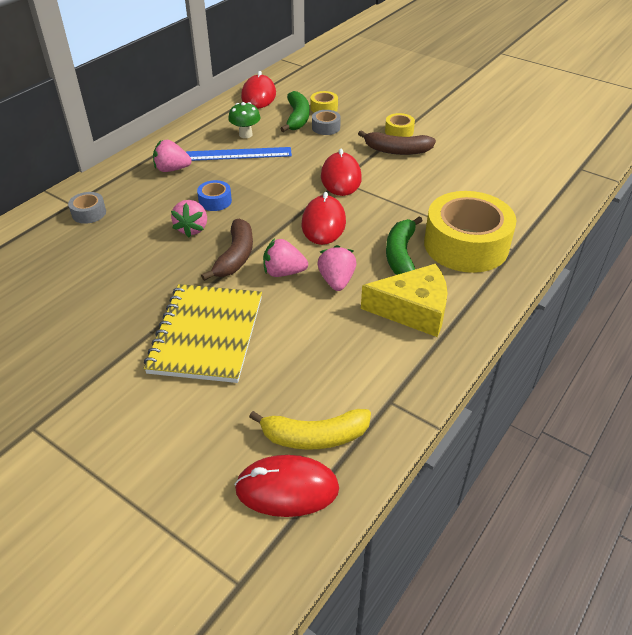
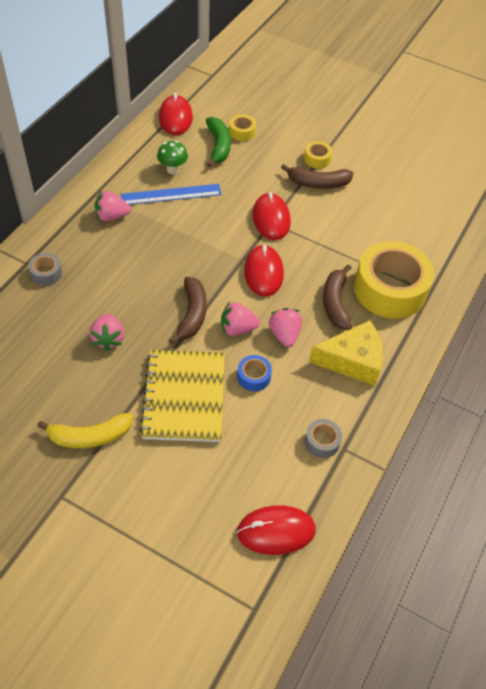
camera: 10 degrees left, 10 degrees up
(192, 229) = (147, 285): pink strawberry -> pink strawberry (108, 339)
(215, 201) = (161, 252): blue tape -> blue tape (254, 377)
(314, 436) = (289, 485): yellow banana -> yellow banana (90, 436)
(326, 127) = (248, 157): grey tape -> grey tape (322, 442)
(401, 254) = (335, 303): green banana -> brown banana

